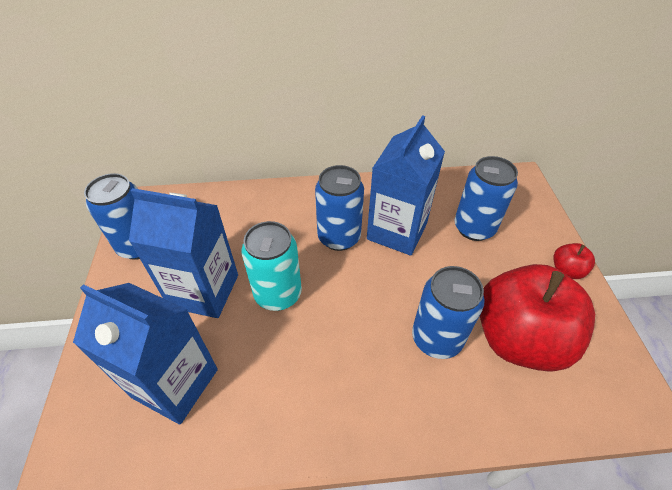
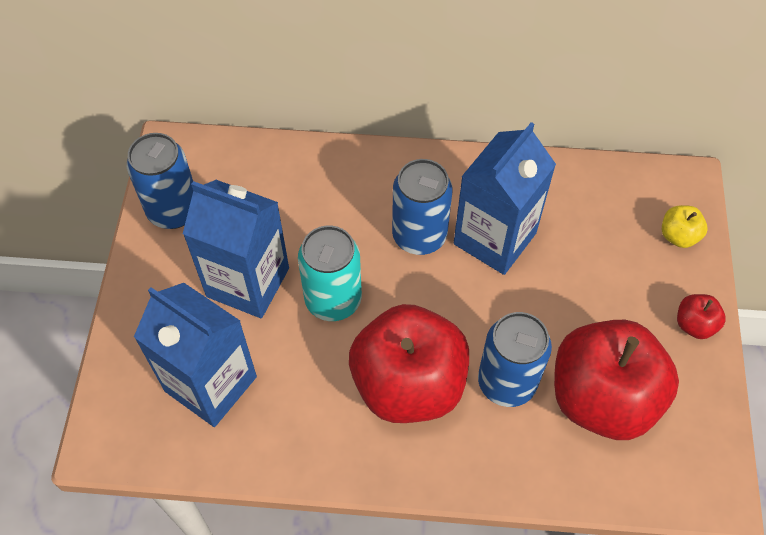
camera: 10 degrees right, 10 degrees up
(354, 353) = (408, 384): none -> red apple
(474, 228) = (596, 249): blue can -> none
(529, 211) = (678, 236): none -> yellow apple

